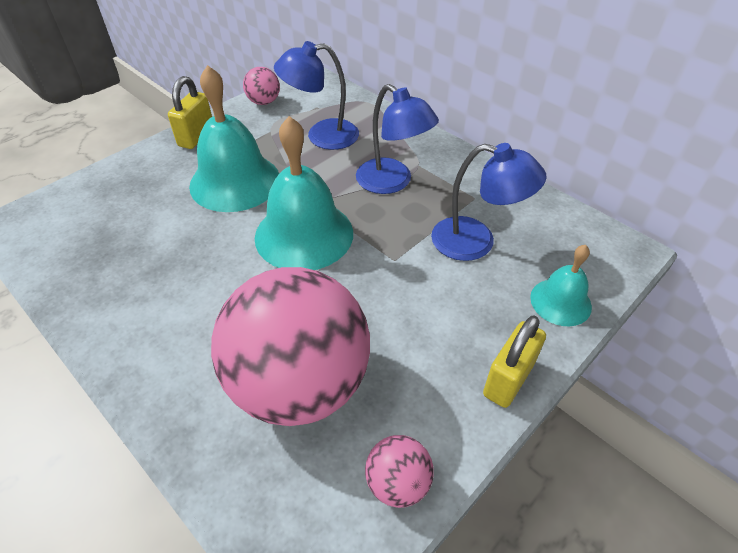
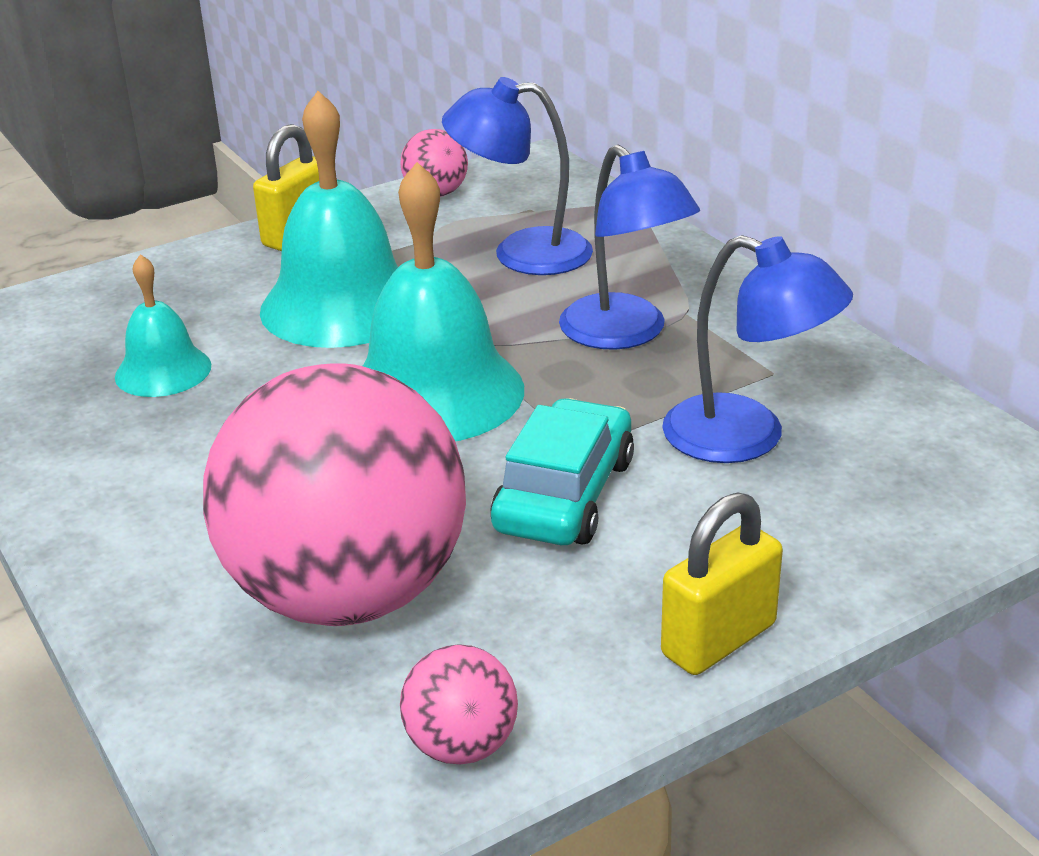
camera: 15 degrees right, 15 degrees down
(396, 294) = (564, 495): none -> turquoise car
(560, 302) = (871, 544): turquoise bell -> turquoise bell (163, 371)

